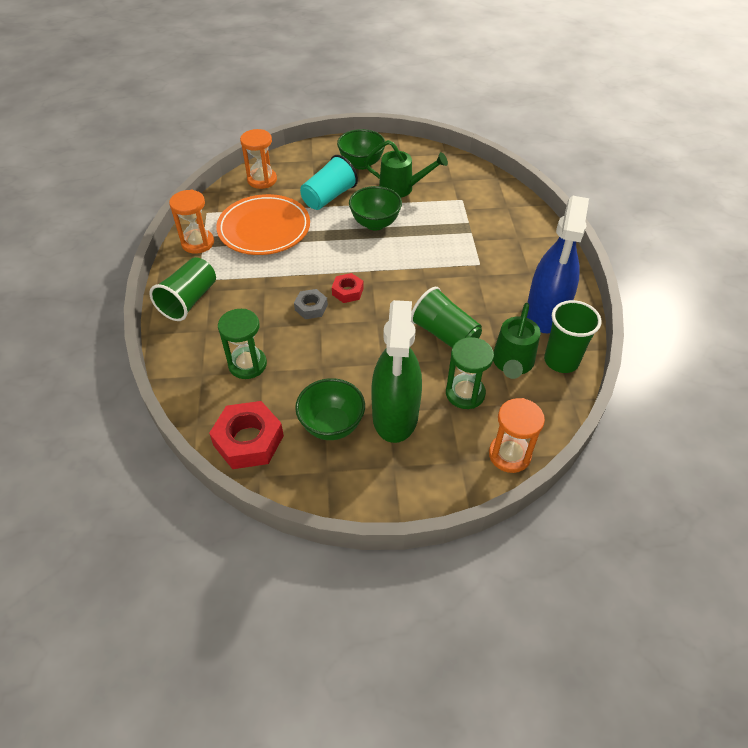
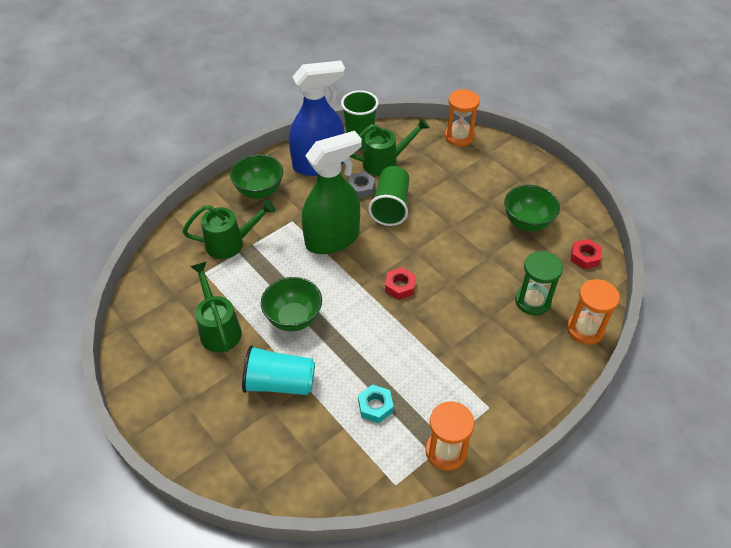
camera: 125 degrees left, 0 degrees up
(189, 300) = (518, 394): green cup -> none
(248, 440) = (585, 257): red nut -> red nut, size x0.56
(262, 180) = (296, 472): orange hourglass -> orange hourglass (585, 329)
(264, 229) = (375, 406): orange plate -> turquoise nut
(311, 307) = (440, 299): grey nut -> grey nut (361, 188)
(361, 164) = (195, 390): green bowl -> green bowl (259, 191)
(395, 415) = (486, 197): green spray bottle -> green spray bottle (332, 239)
(465, 393) = (434, 173): green hourglass -> none
(482, 222) = (230, 243): none -> green watering can

